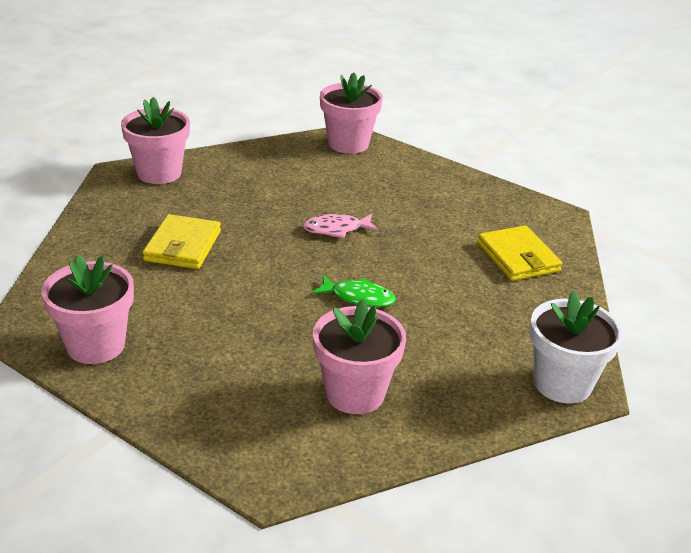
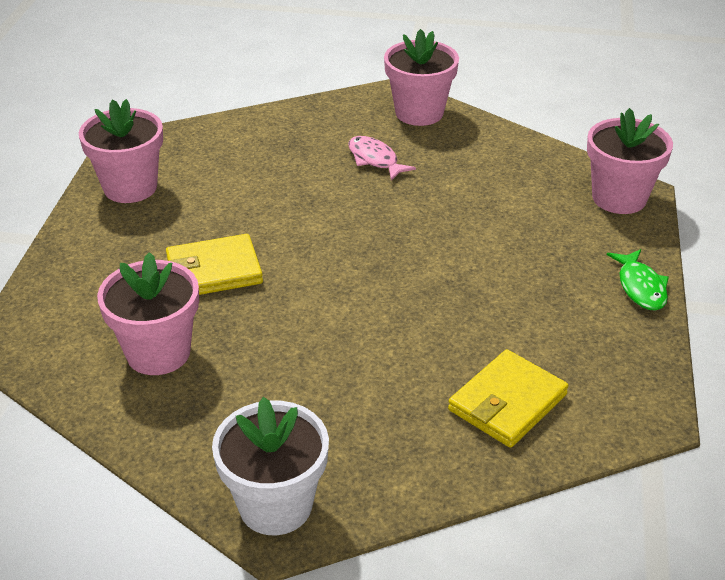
camera: 65 degrees right, 5 degrees up
(183, 246) = (309, 172): yellow wallet -> yellow wallet (214, 271)
(336, 229) = (428, 249): pink fish -> pink fish (375, 159)
(359, 297) = (317, 305): green fish -> green fish (640, 287)

